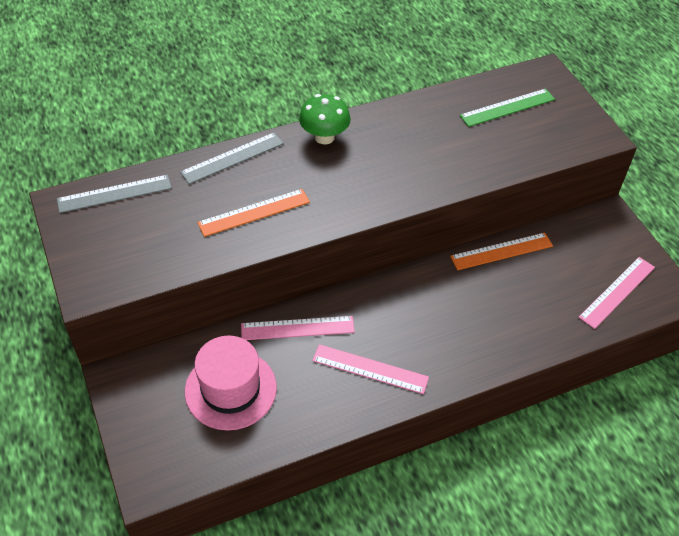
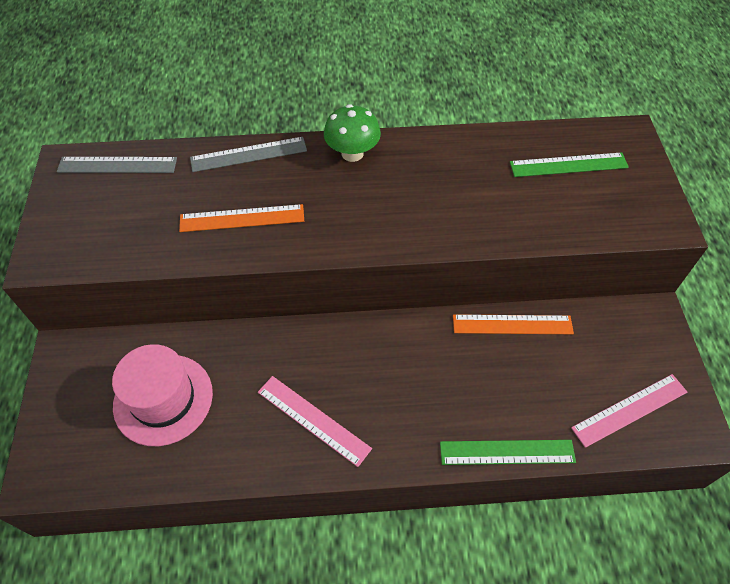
camera: 20 degrees right, 5 degrees up
(297, 328) = (259, 351): pink ruler -> none
(536, 349) = (507, 452): none -> green ruler

